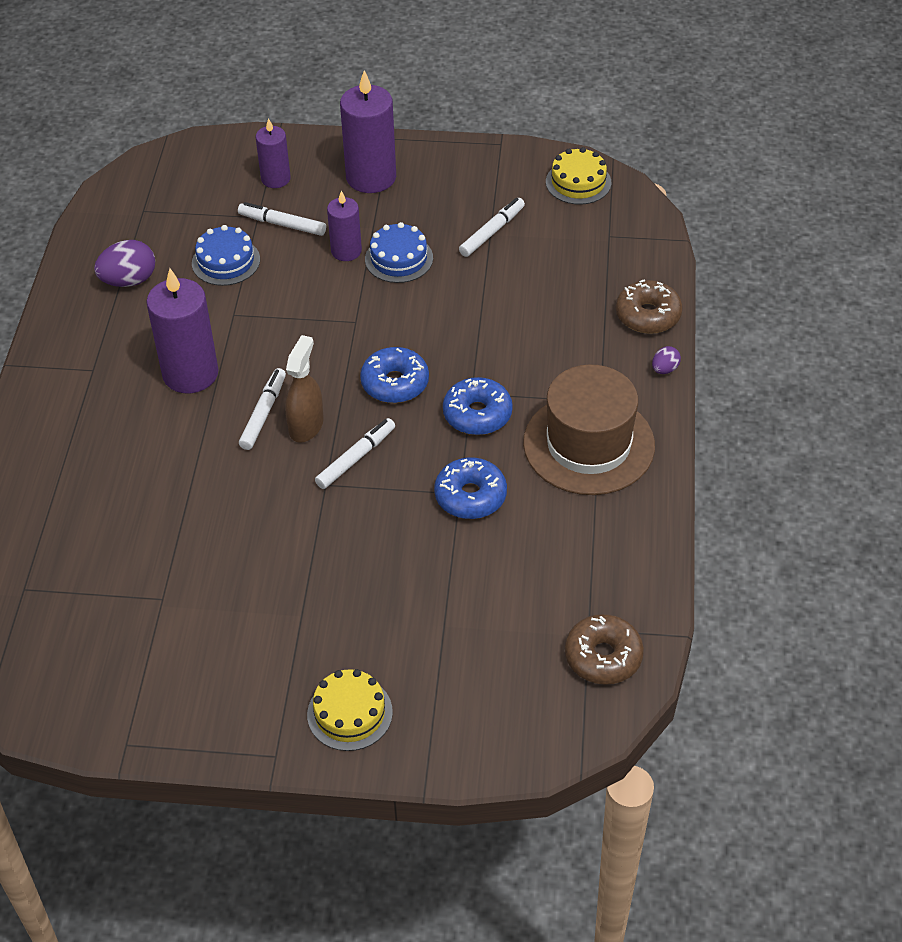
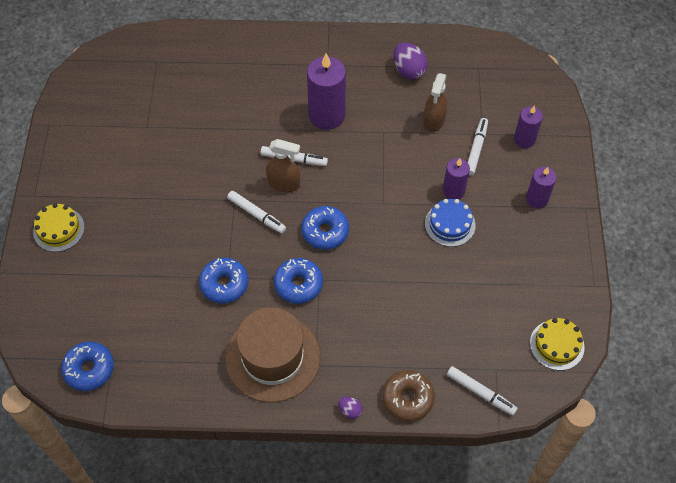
camera: 85 degrees right, 10 degrees up
(226, 261) = (434, 121): blue cake -> brown spray bottle
(371, 177) = (537, 199): purple candle -> purple candle, size x0.58
(492, 232) = (487, 284): white marker -> white marker (480, 393)
(603, 657) = (89, 369): brown donut -> blue donut

